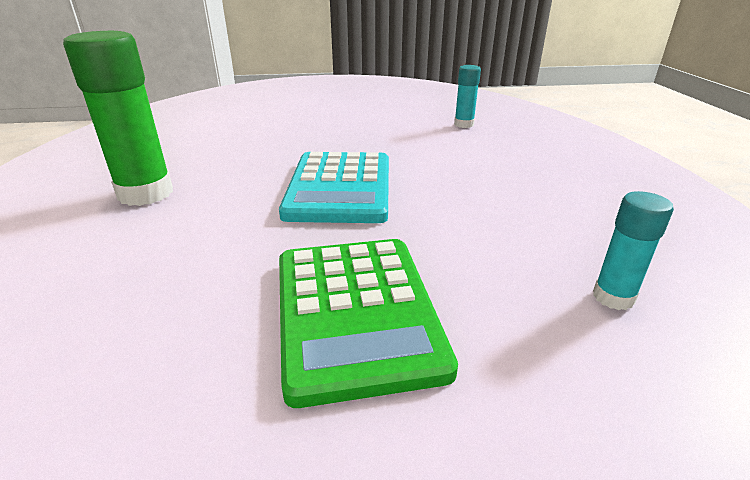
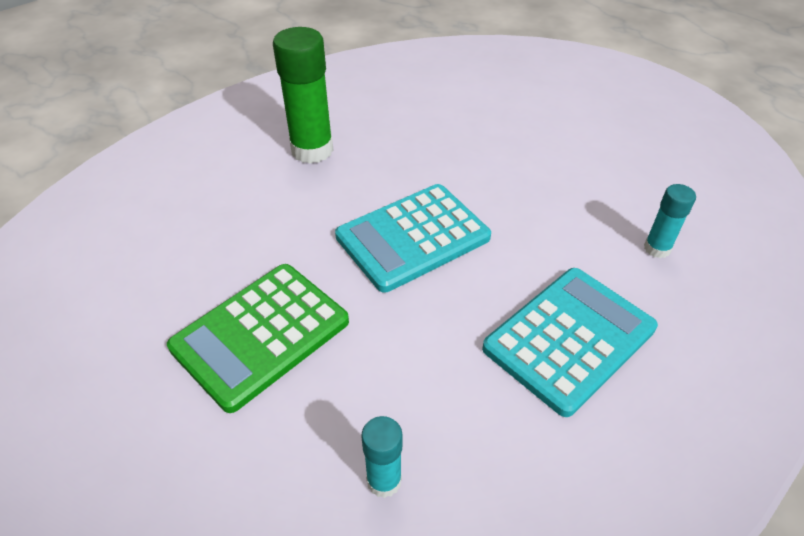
camera: 55 degrees right, 15 degrees up
(514, 171) = (569, 338): none -> turquoise calculator

